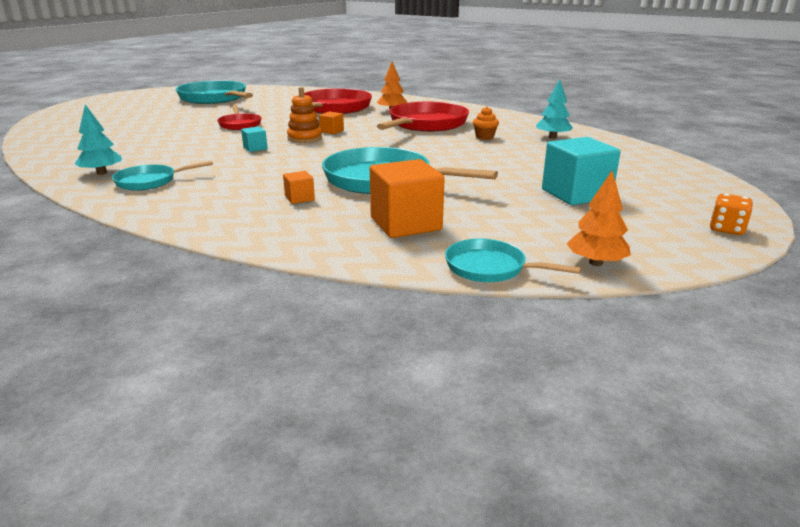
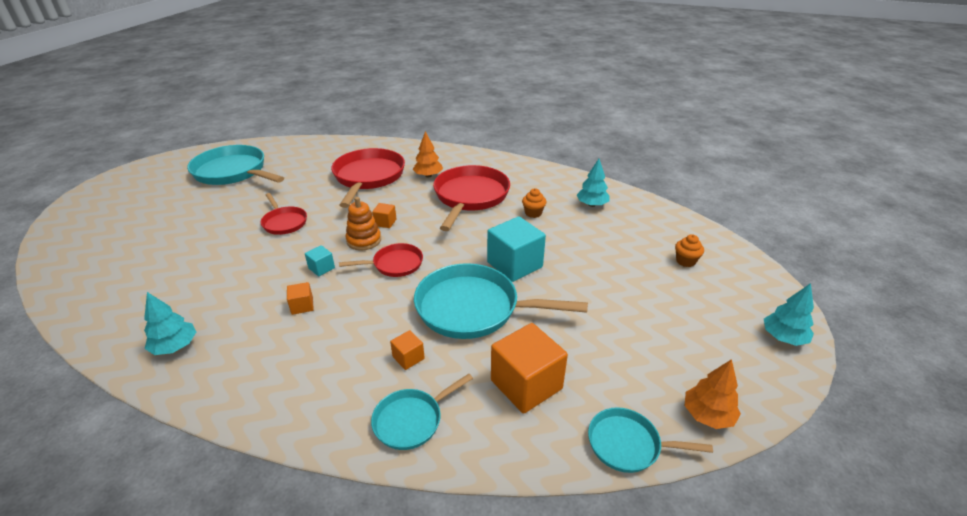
camera: 15 degrees left, 10 degrees up
(150, 181) = (239, 354): turquoise pan -> turquoise pan (412, 420)
(223, 164) = (302, 306): none -> orange cube
(324, 152) = (394, 264): none -> red pan
(576, 194) = (649, 302): turquoise cube -> turquoise cube (514, 265)
(637, 175) = (685, 261): none -> orange cupcake
(726, 229) = (783, 337): orange dice -> turquoise tree

